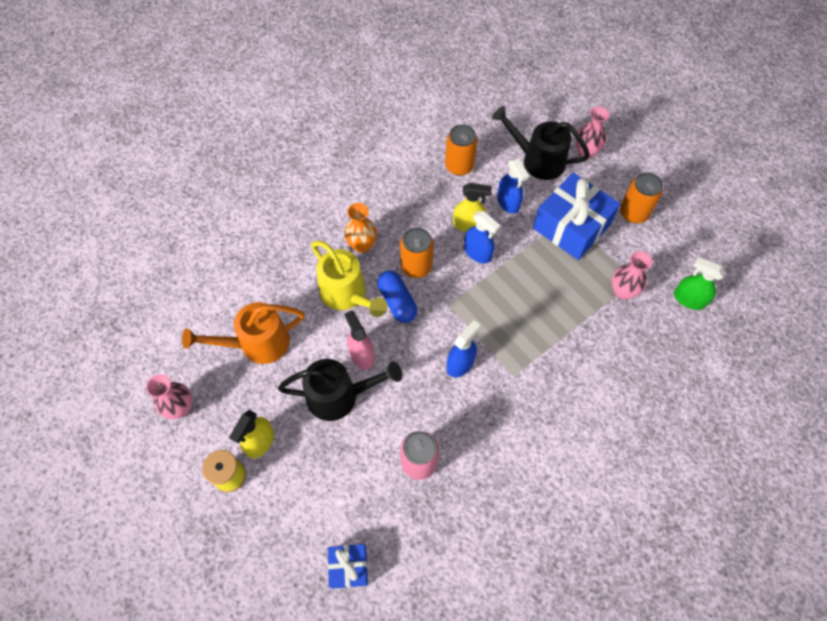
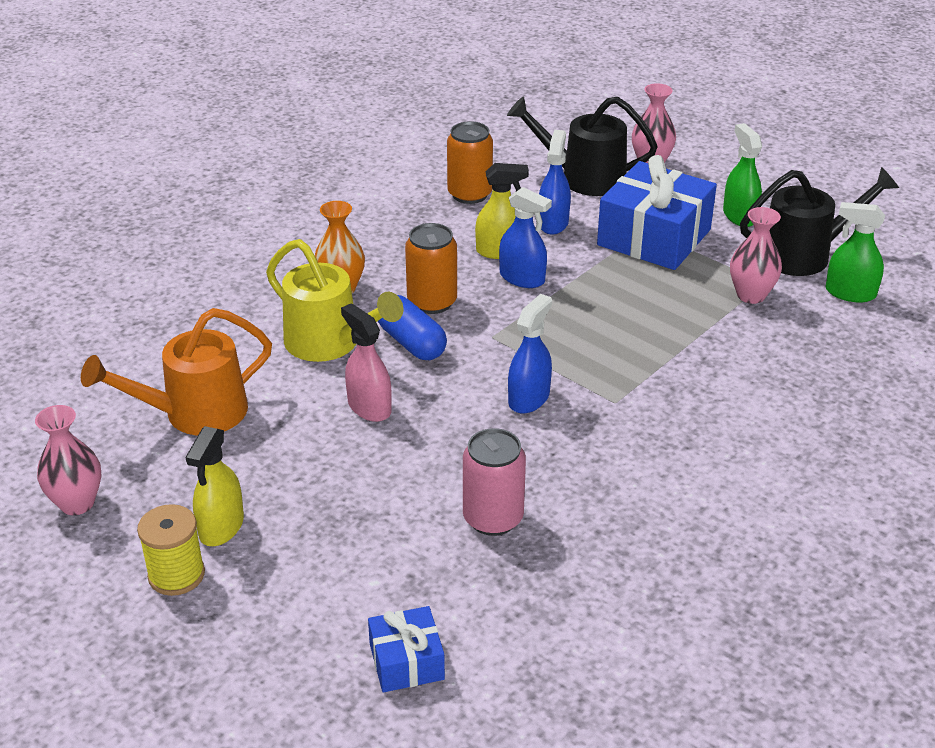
camera: 10 degrees left, 25 degrees down
(340, 395) = (345, 457): black watering can -> black watering can (805, 254)
(508, 202) = (553, 223): blue spray bottle -> blue spray bottle turned 135 degrees counterclockwise
(633, 213) = (739, 216): orange can -> green spray bottle

